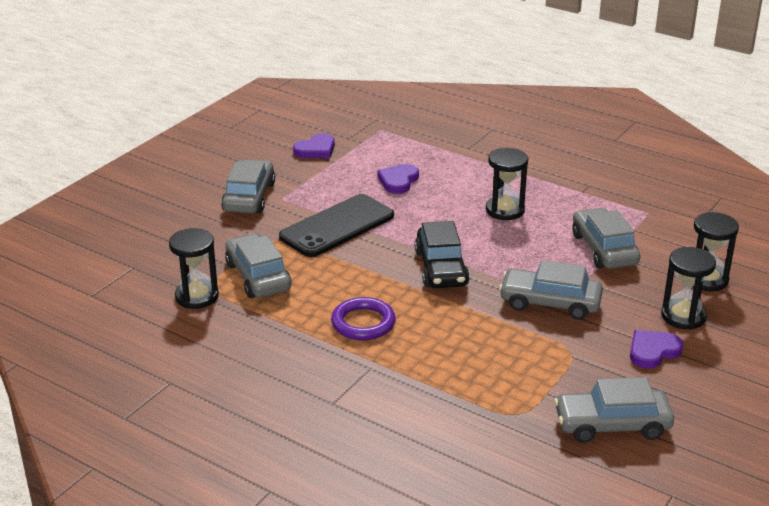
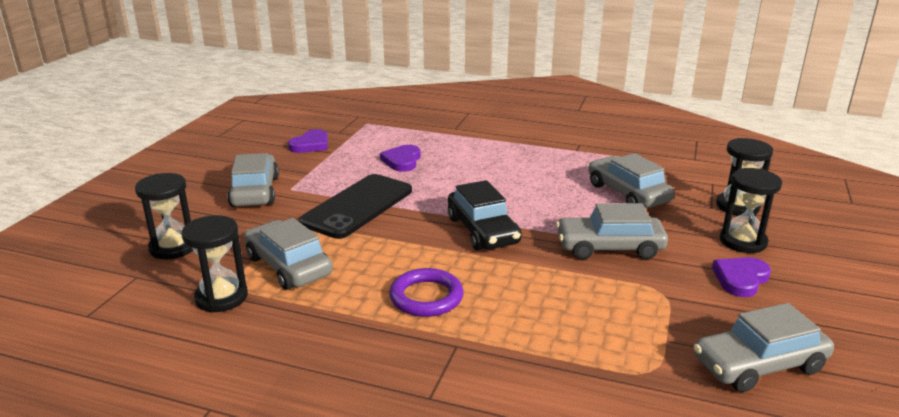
camera: 15 degrees left, 5 degrees down
(505, 210) = (516, 172): black hourglass -> black hourglass (173, 247)

